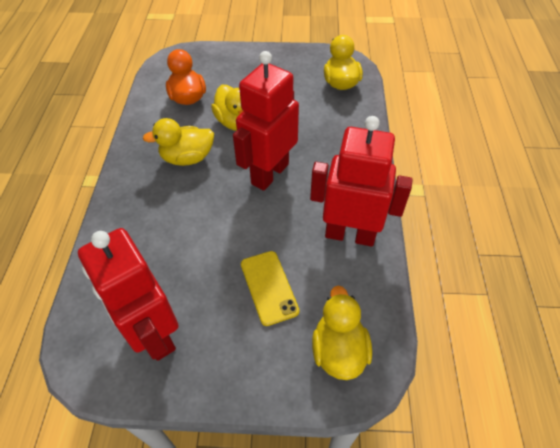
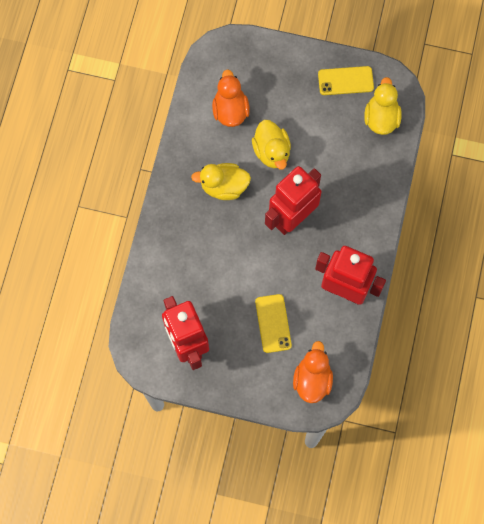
camera: 10 degrees right, 20 degrees up
(298, 63) = (345, 81): none -> yellow phone
(338, 350) = (312, 379): yellow duck -> orange duck

